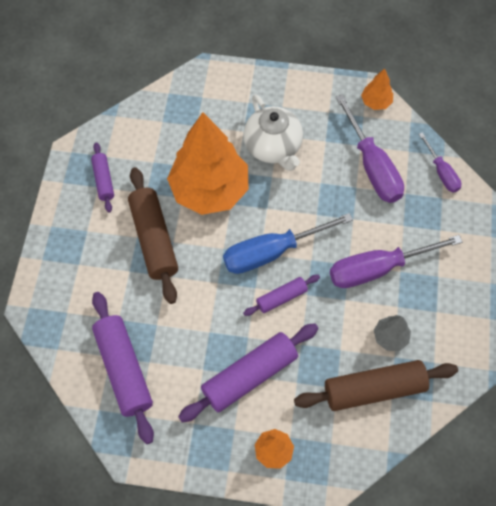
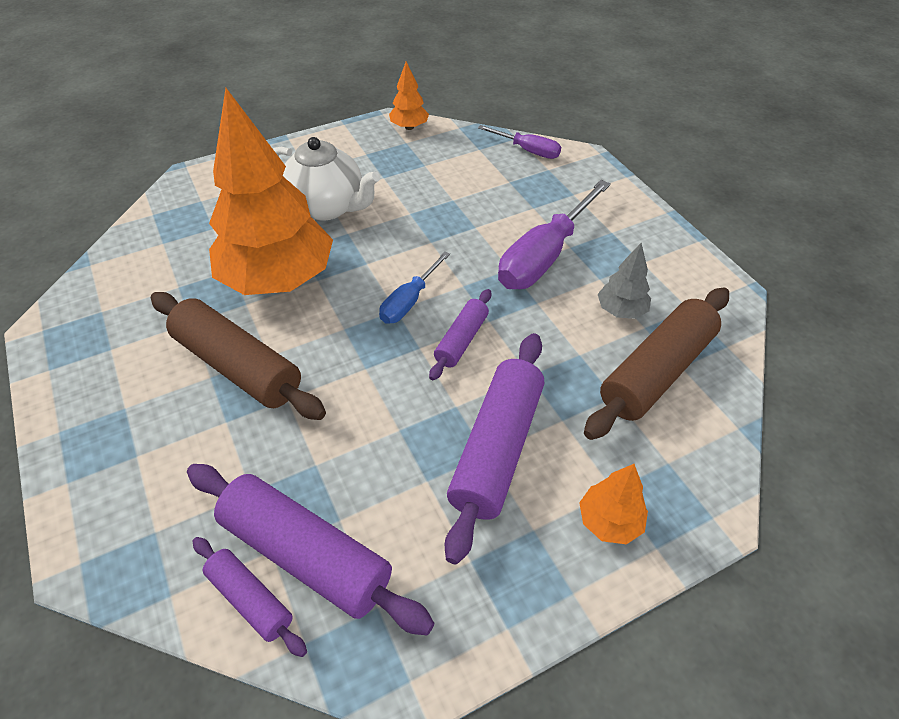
camera: 35 degrees left, 15 degrees down
(103, 180) = (115, 338): purple rolling pin -> purple rolling pin (250, 599)
(272, 252) = (409, 301): blue screwdriver -> blue screwdriver, size x0.56
(372, 166) = (453, 176): purple screwdriver -> none

